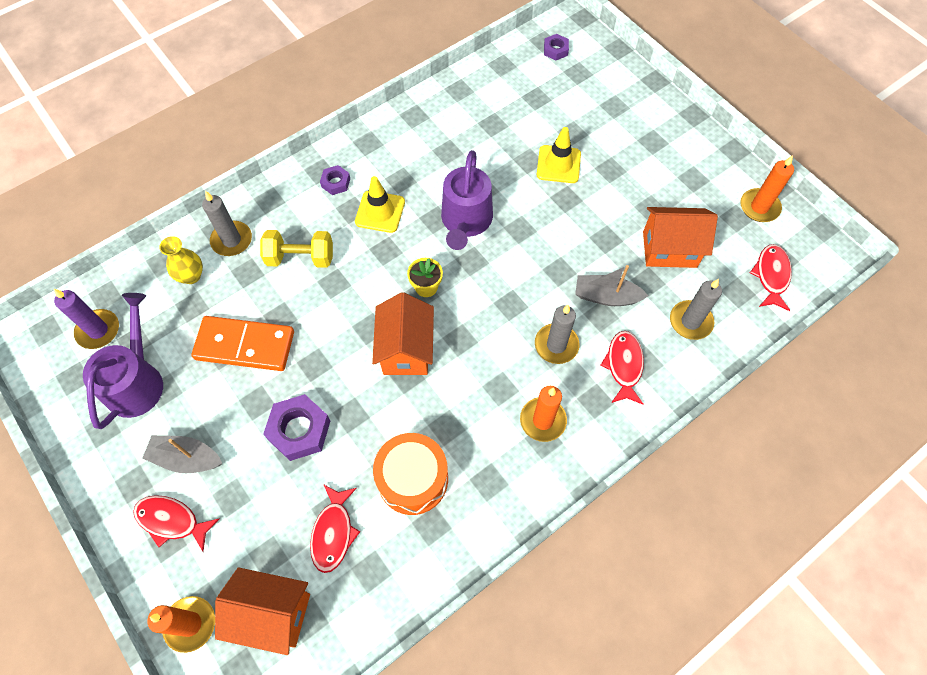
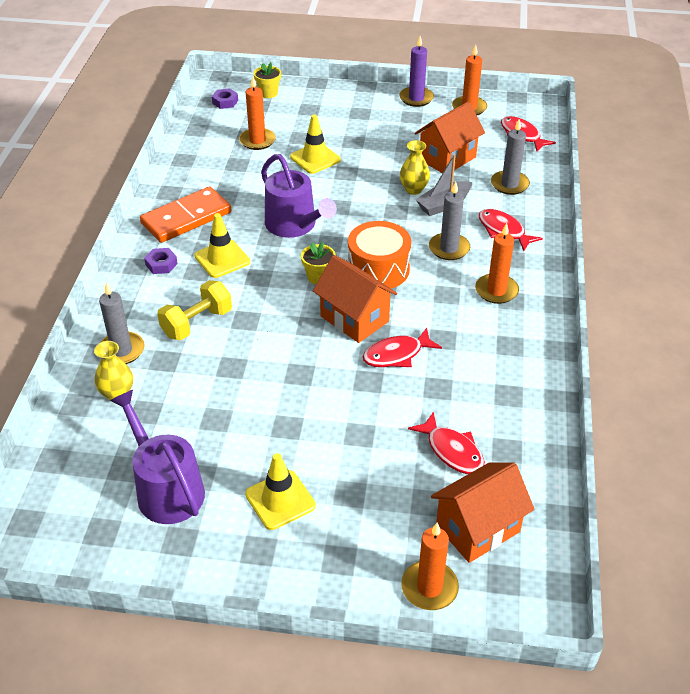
camera: 45 degrees left, 20 degrees down
(98, 330) = (80, 485): purple candle -> purple candle (416, 98)
(172, 521) = (324, 544): red fish -> red fish (397, 354)
(186, 458) = (280, 500): grey boat -> yellow traffic cone
(245, 345) = (227, 402): orange domino -> orange domino (186, 218)
(299, 430) = (344, 417): purple nut -> none
(413, 479) = (461, 381): orange drum -> orange drum (378, 269)
(534, 111) = (257, 141): none -> orange candle
(600, 65) = (268, 93): none -> yellow flower pot
(600, 260) = (413, 189): none -> yellow vase

